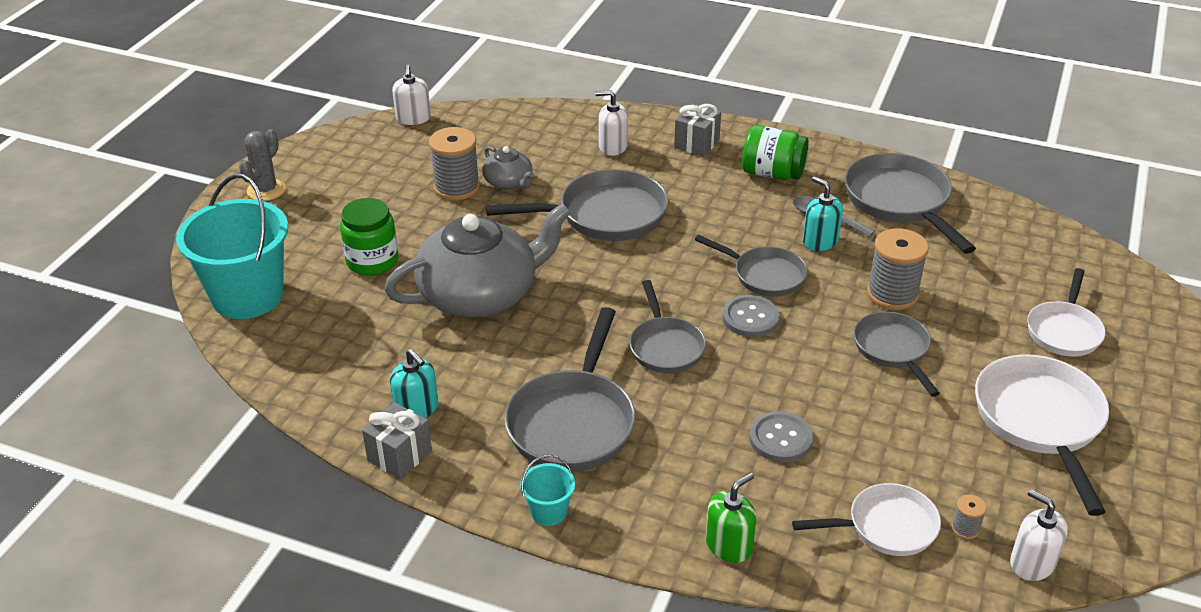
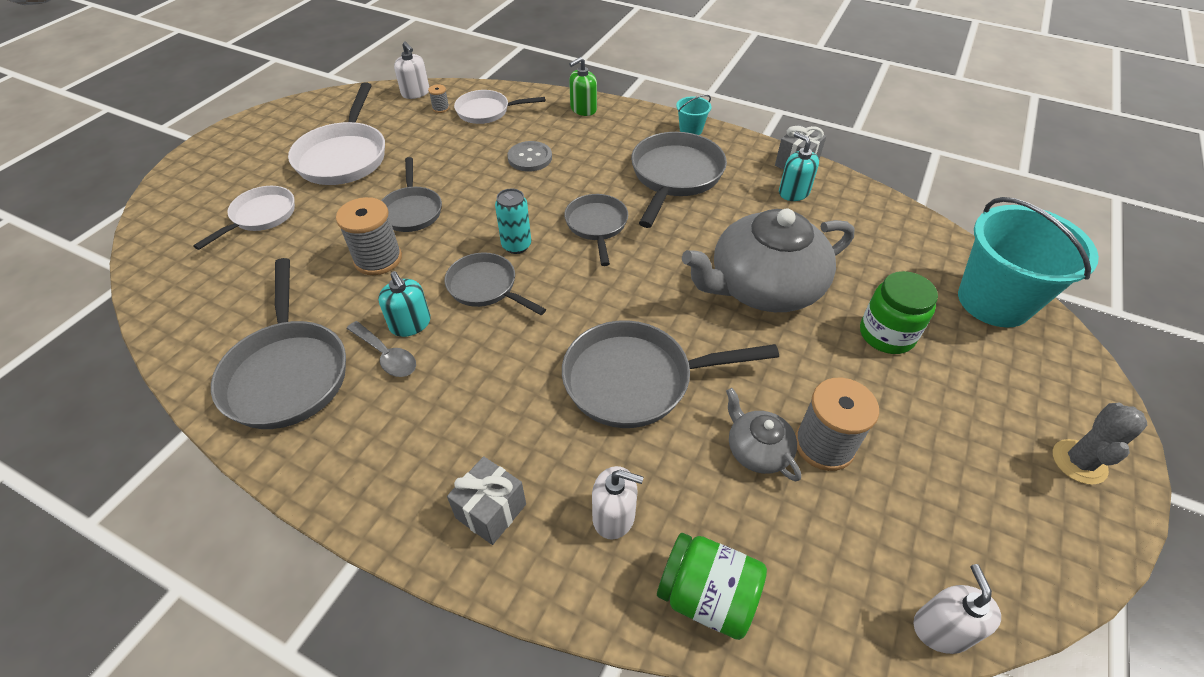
camera: 175 degrees left, 10 degrees up
(750, 318) = (516, 245): grey button -> turquoise can
(772, 173) = (411, 437): green jar -> green jar (707, 596)

